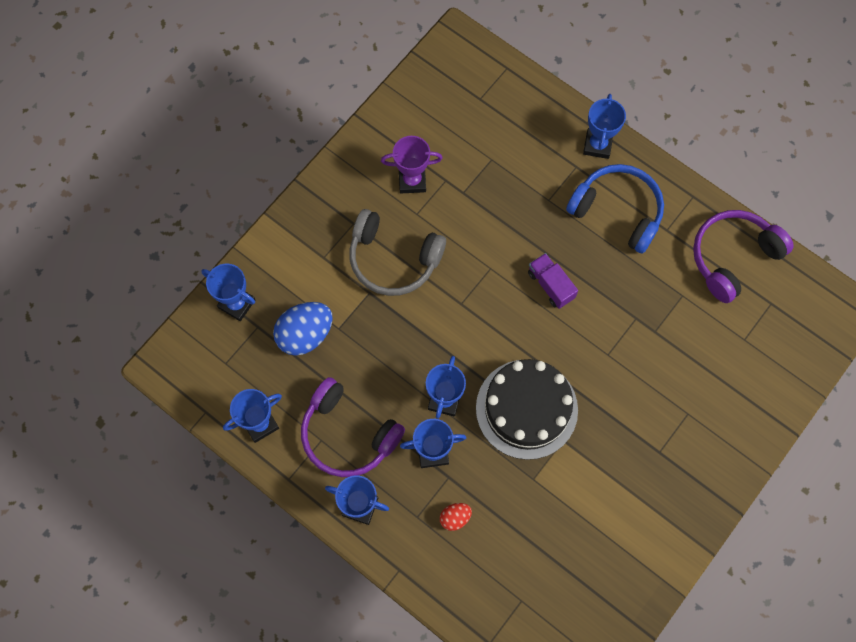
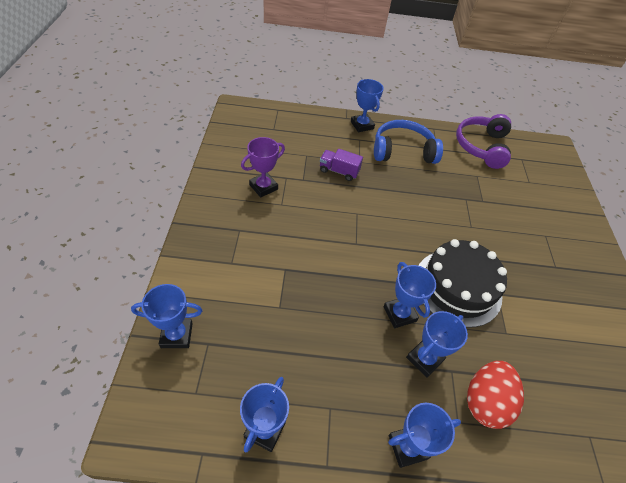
camera: 40 degrees left, 20 degrees down
(305, 335) = (255, 327): blue egg -> none
(348, 435) = (349, 388): purple headphones -> none
(393, 259) = (286, 239): grey headphones -> none
(455, 518) = (485, 401): red egg -> red egg, size x1.96
(551, 285) = (402, 205): purple truck -> purple truck (339, 171)

